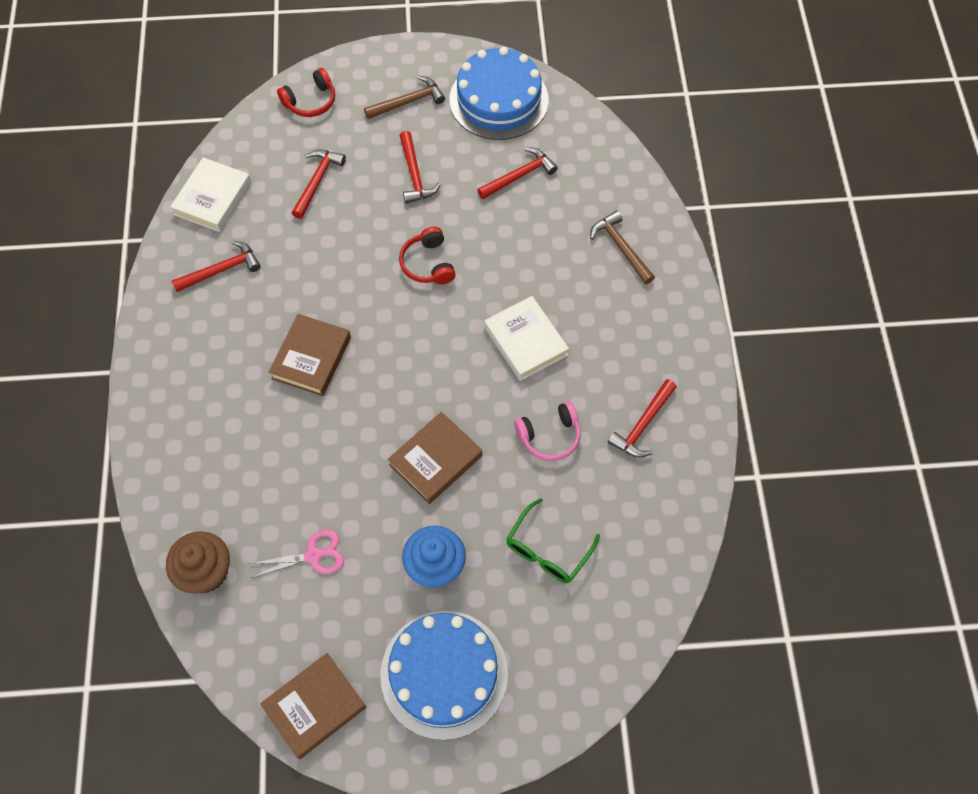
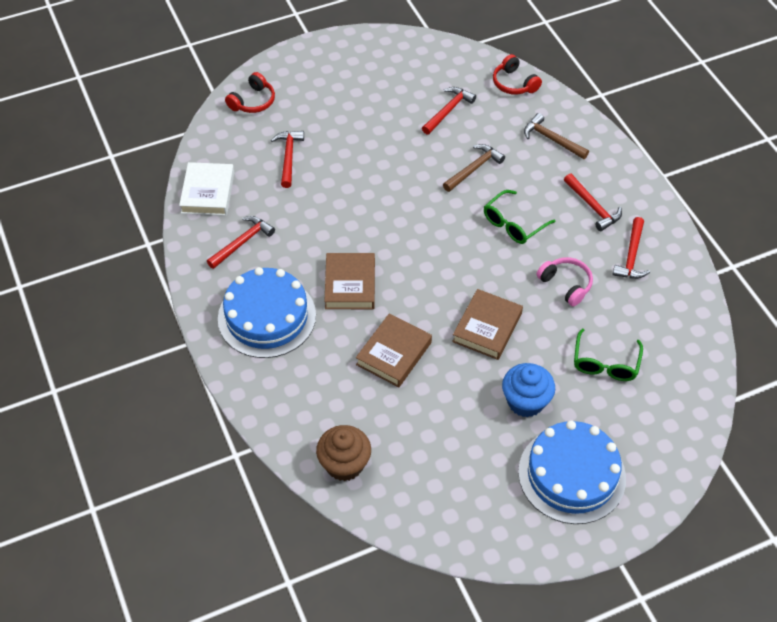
camera: 20 degrees left, 10 degrees down
(313, 555) = (425, 425): pink scissors -> none
(314, 707) = (483, 532): brown book -> brown book (394, 353)
(408, 102) = (333, 81): brown hammer -> brown hammer (474, 168)
(414, 175) = (365, 132): red hammer -> red hammer (593, 207)
(428, 264) = (408, 191): red headphones -> red headphones (514, 83)
(499, 99) = (404, 62): blue cake -> blue cake (267, 316)
(525, 341) = (513, 224): white book -> green glasses
(549, 436) = (566, 284): pink headphones -> pink headphones turned 90 degrees counterclockwise

